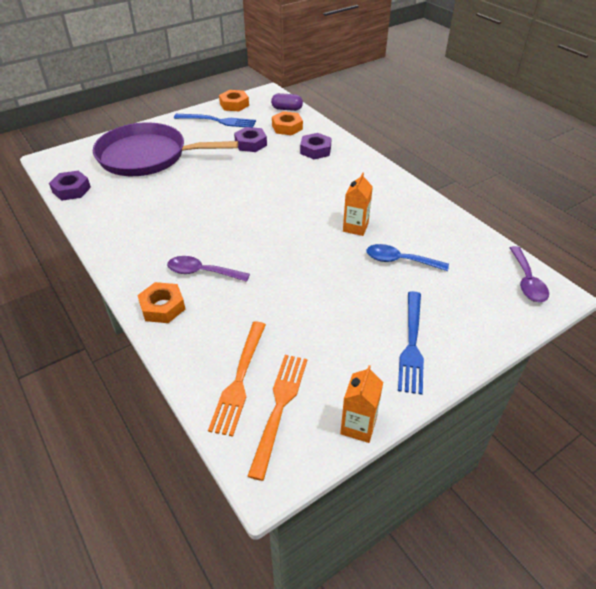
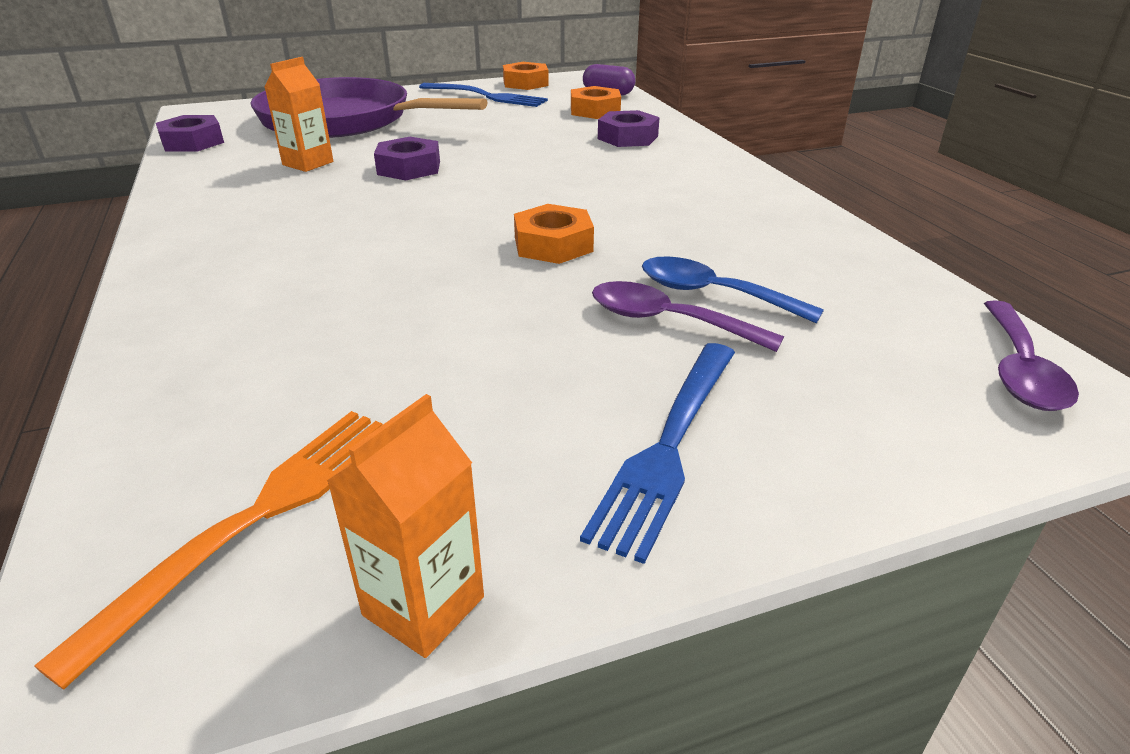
camera: 15 degrees right, 10 degrees down
(162, 307) = (183, 297): orange nut -> orange nut (553, 244)
(202, 272) = (302, 259): purple spoon -> purple spoon (668, 321)
(239, 380) = (216, 443): orange fork -> none
(250, 144) = (520, 122): purple nut -> purple nut (409, 168)
(355, 227) = (644, 235): orange carton -> orange carton (308, 163)

